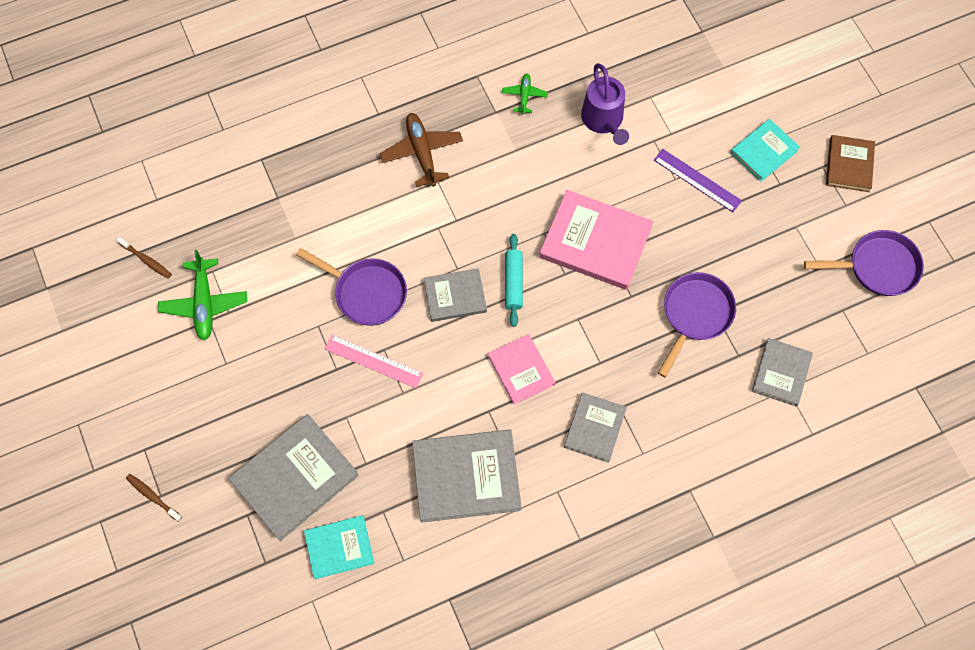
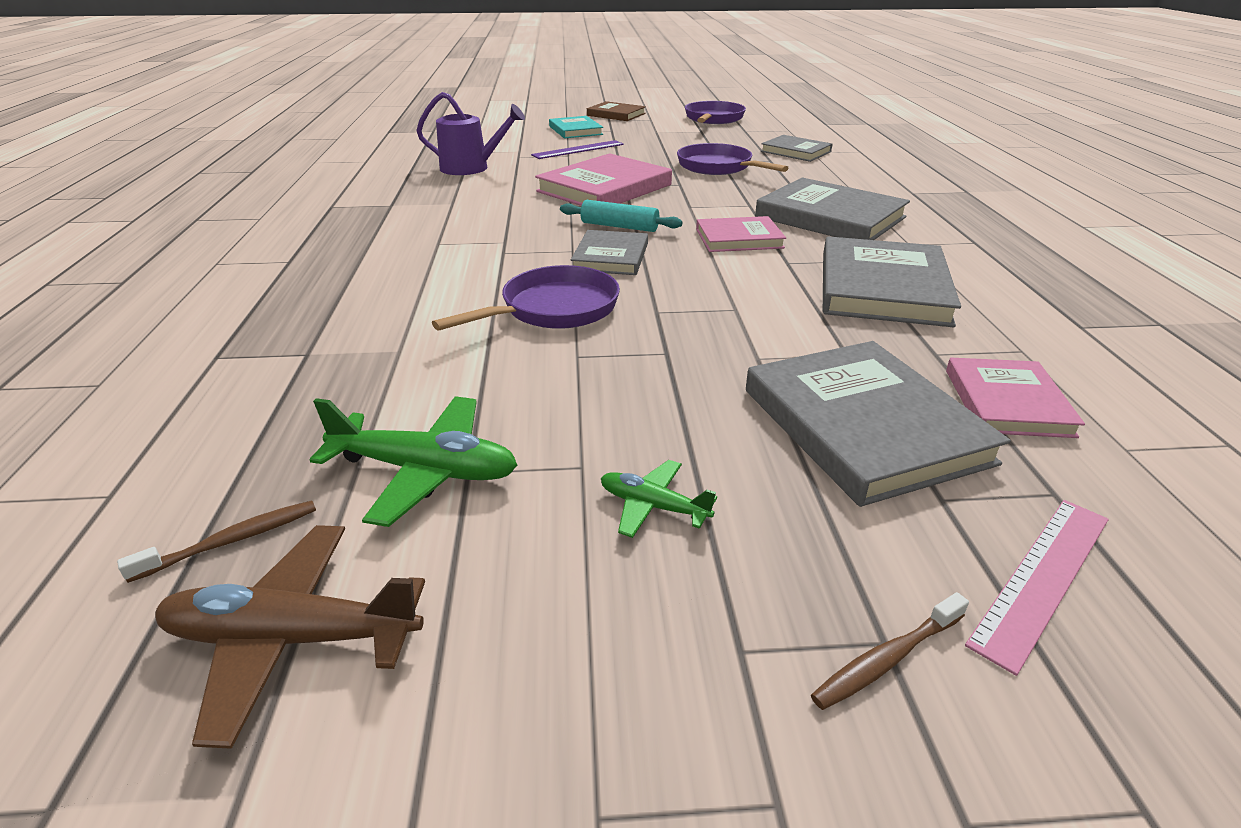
camera: 70 degrees left, 35 degrees down
(339, 547) = (1007, 402): turquoise book -> pink book
(373, 361) = (671, 321): pink ruler -> pink ruler (1042, 577)
(422, 153) = (386, 245): brown plane -> brown plane (292, 638)
(524, 96) = (392, 191): green plane -> green plane (653, 506)
(595, 428) = (830, 217): grey book -> grey book, size x1.68

